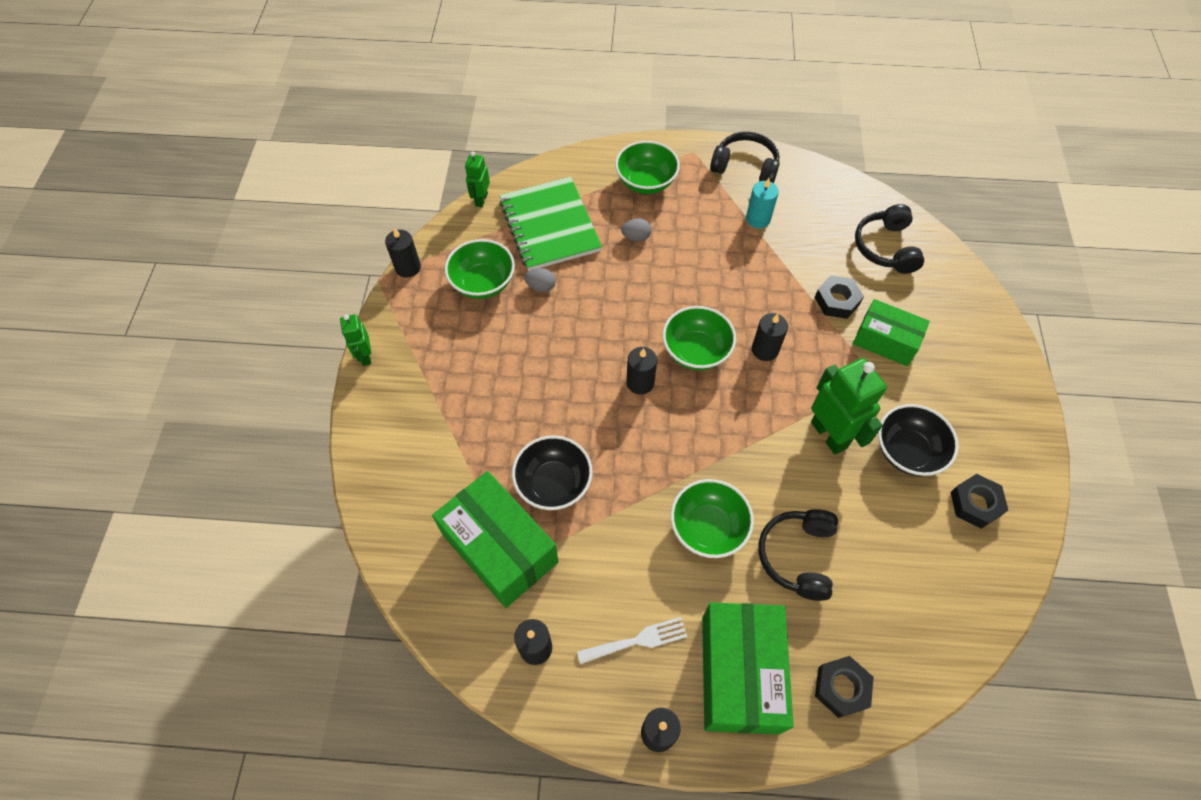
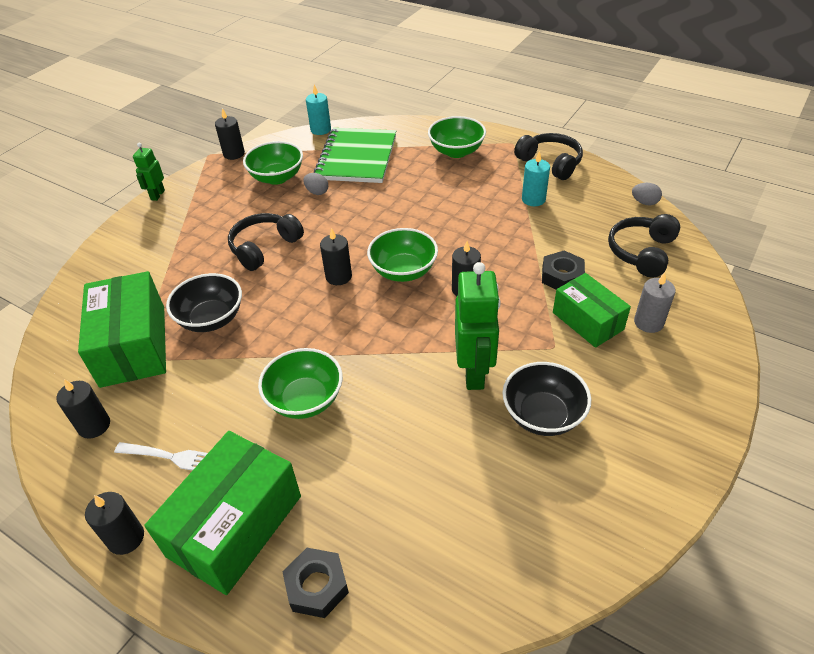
camera: 30 degrees right, 15 degrees down
(481, 199) = (320, 129): green robot -> turquoise candle
(636, 237) = (418, 183): grey egg -> grey egg (644, 202)
(797, 556) = (366, 455): black headphones -> black headphones (264, 247)
(932, 322) = (648, 322): none -> grey candle
(975, 503) = (583, 488): black nut -> none

